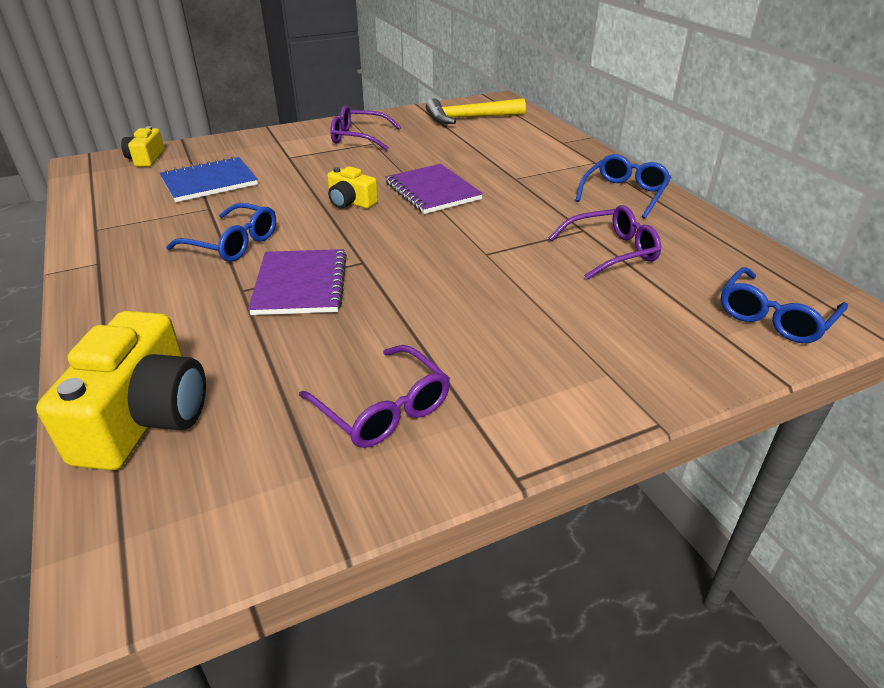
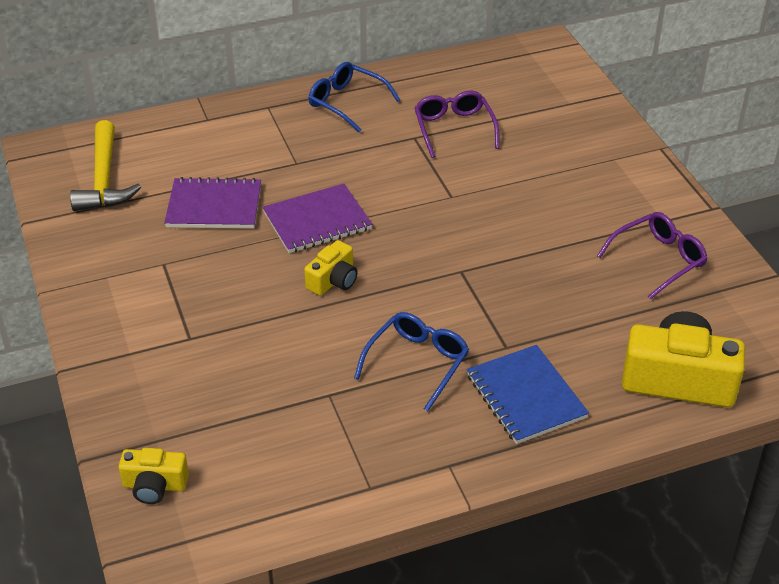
camera: 85 degrees left, 5 degrees up
(209, 182) = (253, 404): blue notebook -> blue notebook (526, 396)
(300, 284) = (498, 309): purple notebook -> purple notebook (214, 206)
(359, 137) = (141, 276): purple glasses -> none
(774, 317) = (548, 77): blue glasses -> none

